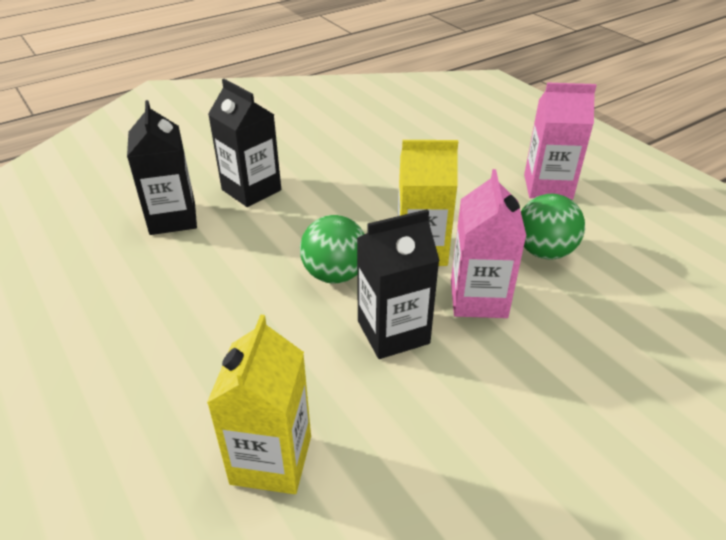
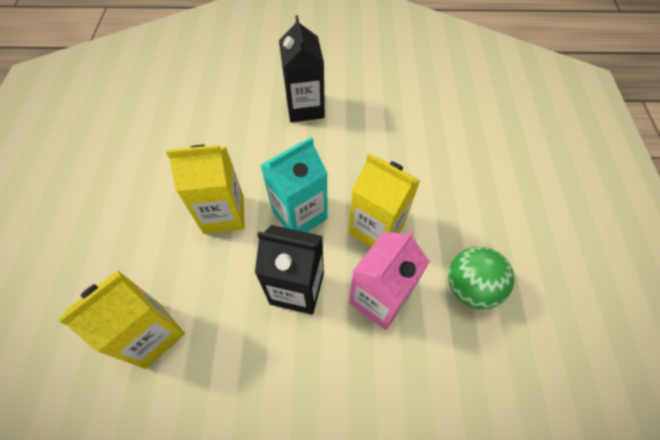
camera: 35 degrees right, 20 degrees up
(172, 218) = (239, 107): black carton -> none
(248, 313) = (223, 214): none -> yellow carton
(335, 274) = (299, 215): green ball -> turquoise carton
(547, 187) = (534, 225): pink carton -> none

